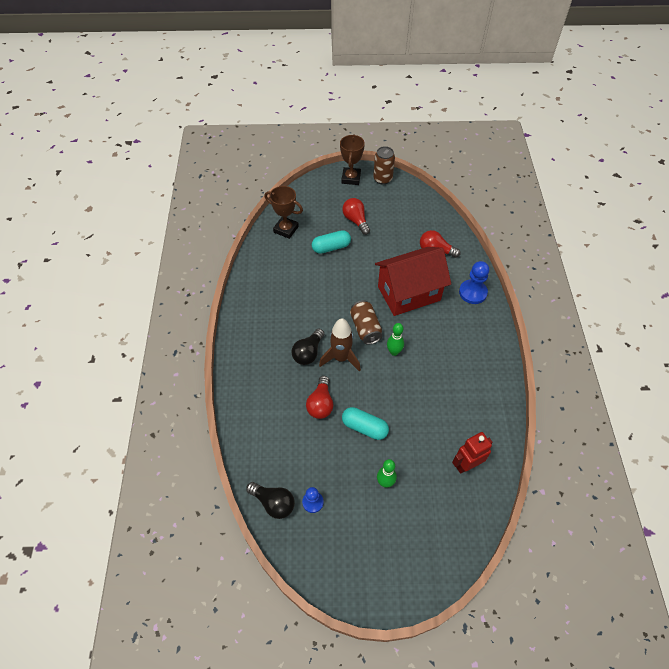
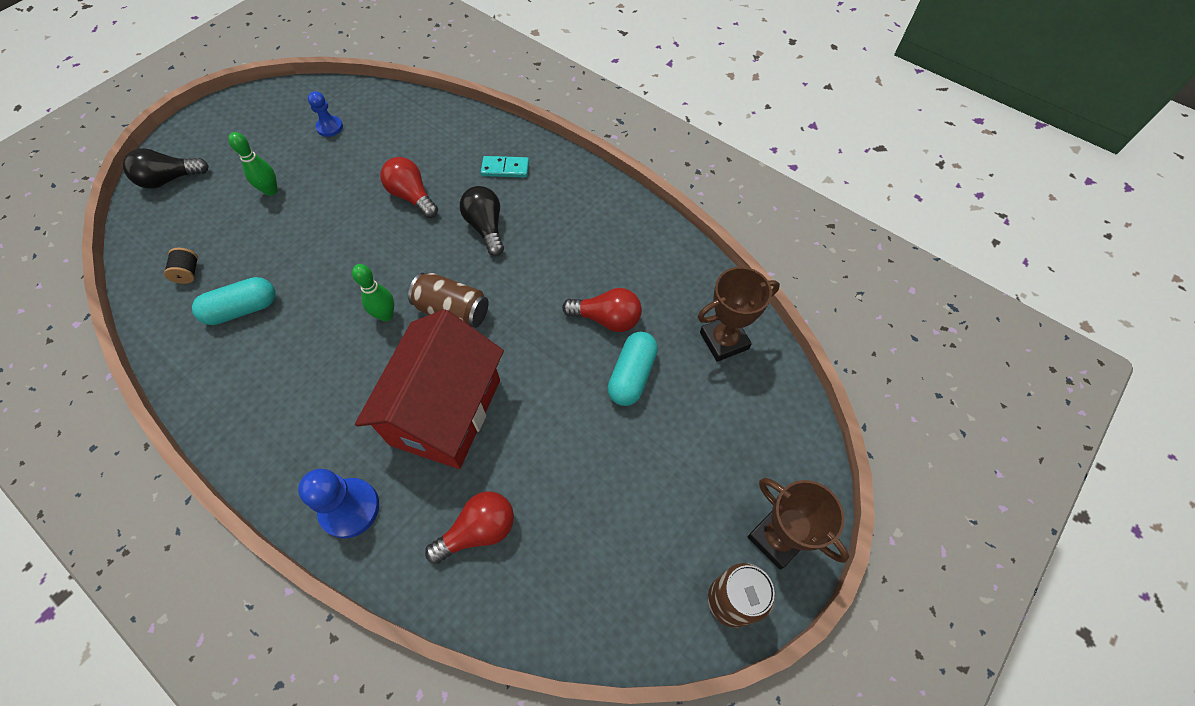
camera: 130 degrees right, 5 degrees up
(262, 376) = (505, 169): none -> turquoise domino
(273, 503) = (366, 102): black light bulb -> black light bulb (170, 179)
(341, 358) = (442, 254): brown rocket -> none
(356, 221) = (658, 457): red light bulb -> red light bulb (607, 319)
(364, 427) = (340, 215): turquoise capsule -> turquoise capsule (242, 309)
(466, 465) = (188, 273): red robot -> black spool

